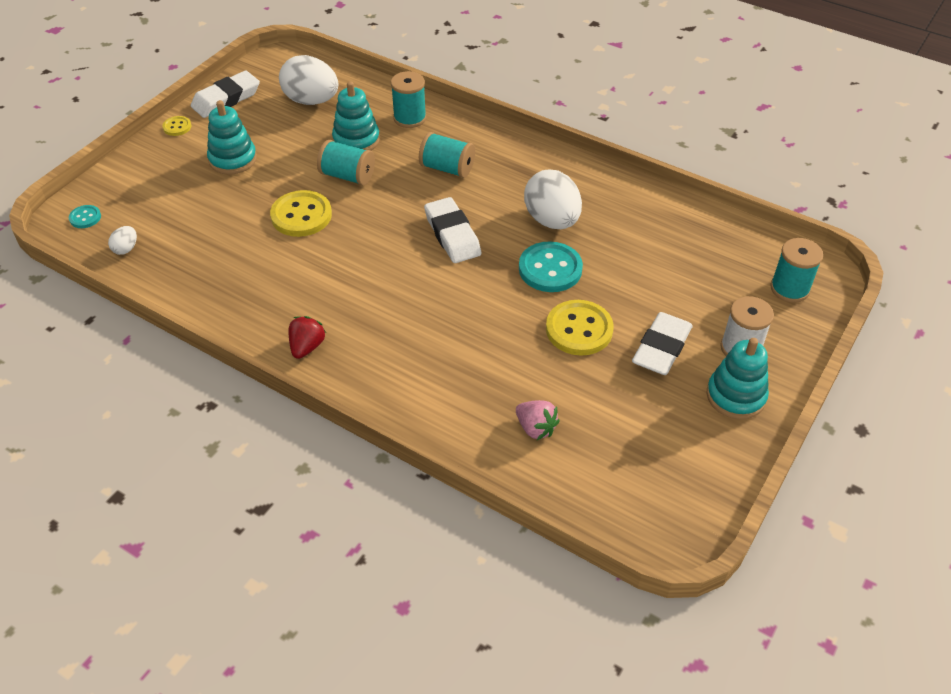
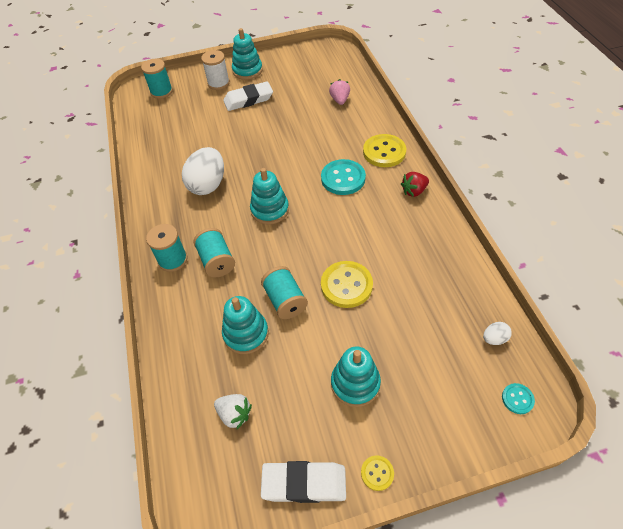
camera: 135 degrees left, 5 degrees up
(311, 101) = (234, 414): white egg -> white strawberry
(409, 118) = (186, 329): turquoise spool -> turquoise spool (173, 260)
(452, 235) = (270, 210): white eraser -> turquoise stacking toy
(550, 269) = (245, 159): turquoise button -> turquoise button (343, 178)
(579, 329) = (271, 125): yellow button -> yellow button (384, 152)

